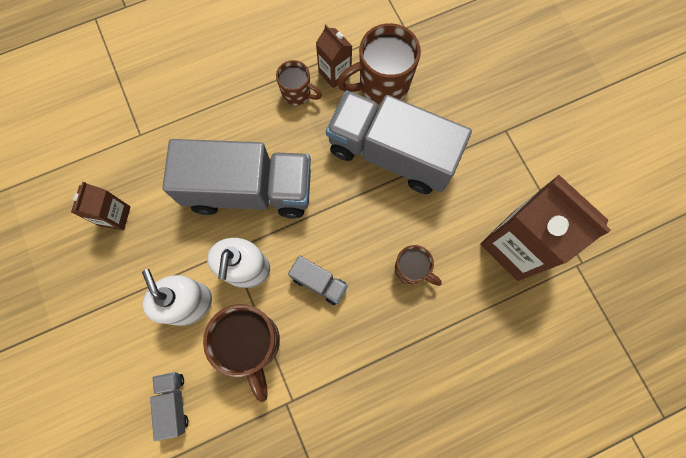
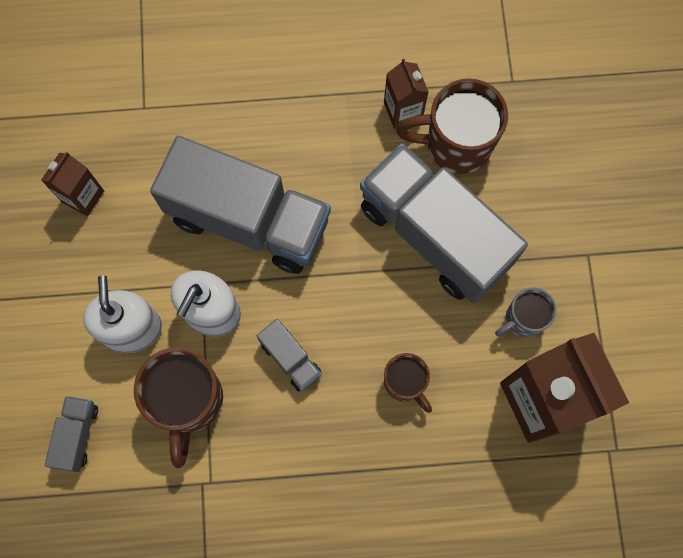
camera: 20 degrees right, 0 degrees up
(297, 94) = (348, 121): brown mug -> none
(478, 192) = (522, 319): none -> grey mug

